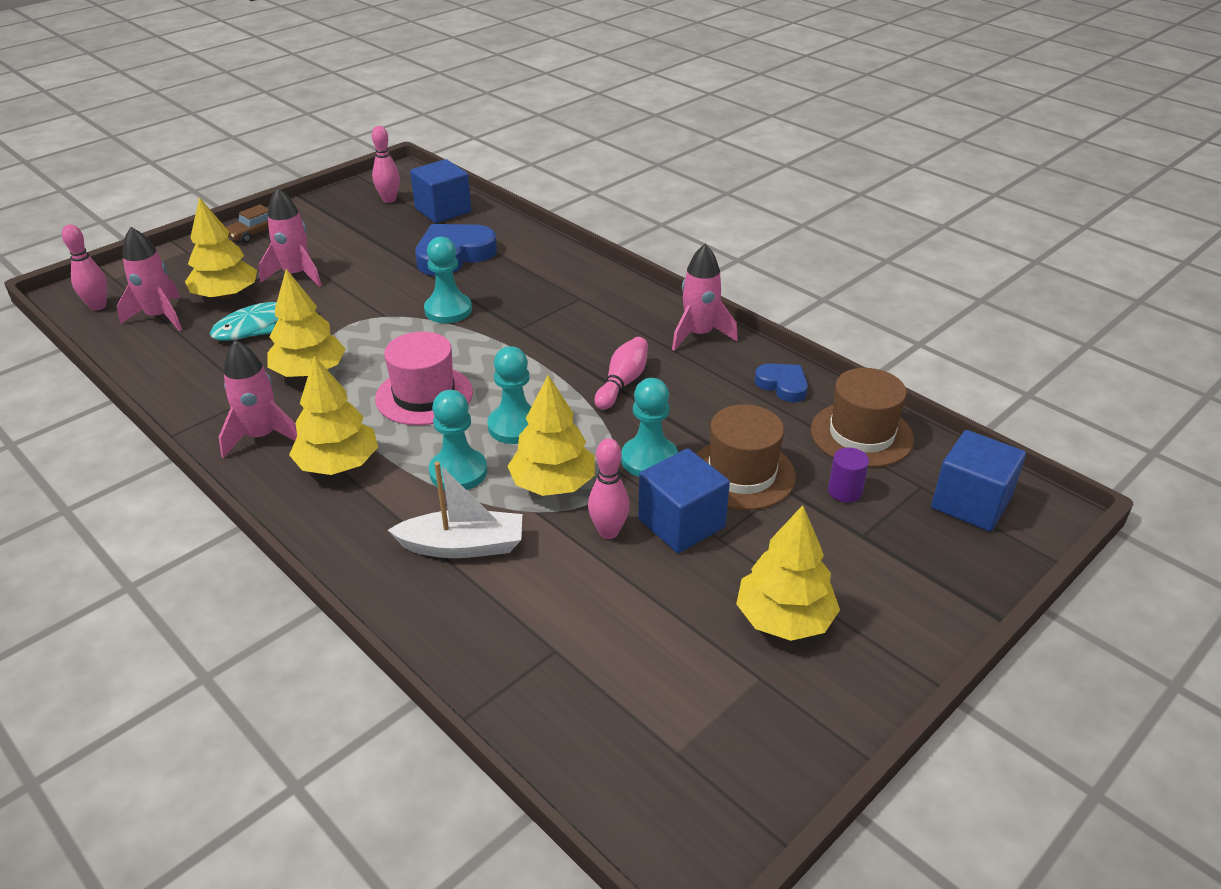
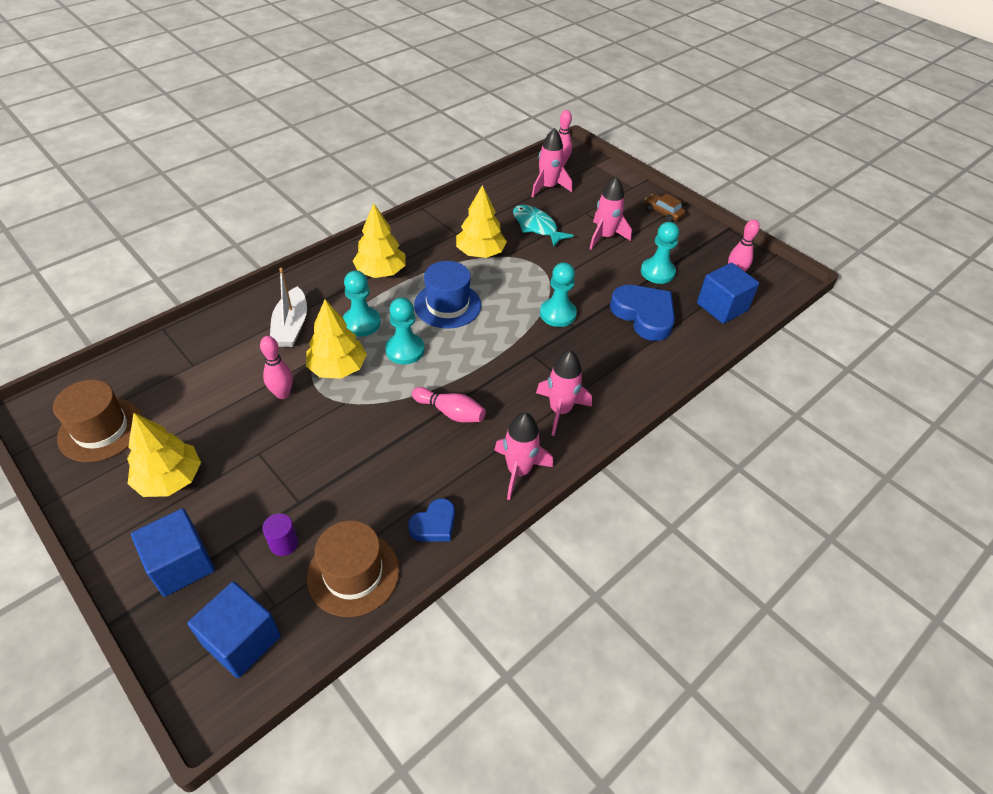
camera: 90 degrees right, 10 degrees up
(226, 295) = (575, 210): yellow tree -> none
(261, 436) = (414, 240): pink rocket -> pink rocket (560, 410)
(424, 395) = (447, 305): pink hat -> blue hat
(649, 459) = (352, 421): turquoise pawn -> turquoise pawn (657, 272)
(681, 523) = (279, 433): blue cube -> blue cube (181, 564)
(742, 474) = (322, 476): brown hat -> brown hat (101, 429)

